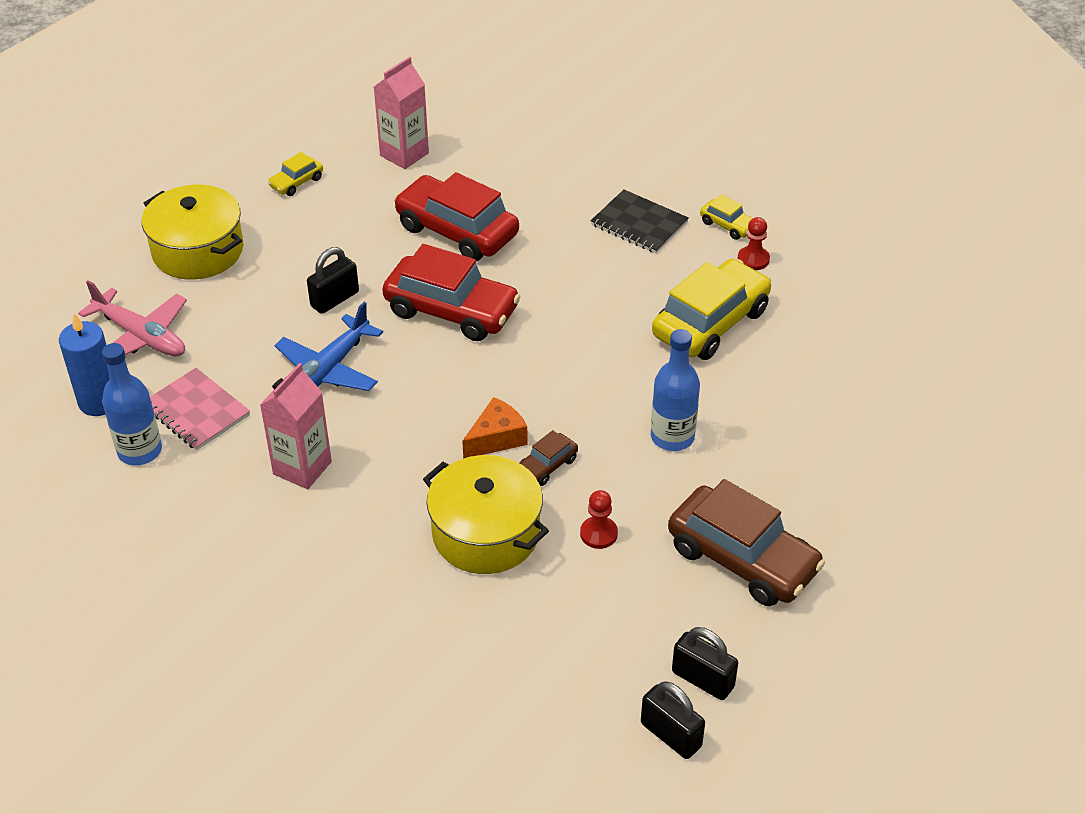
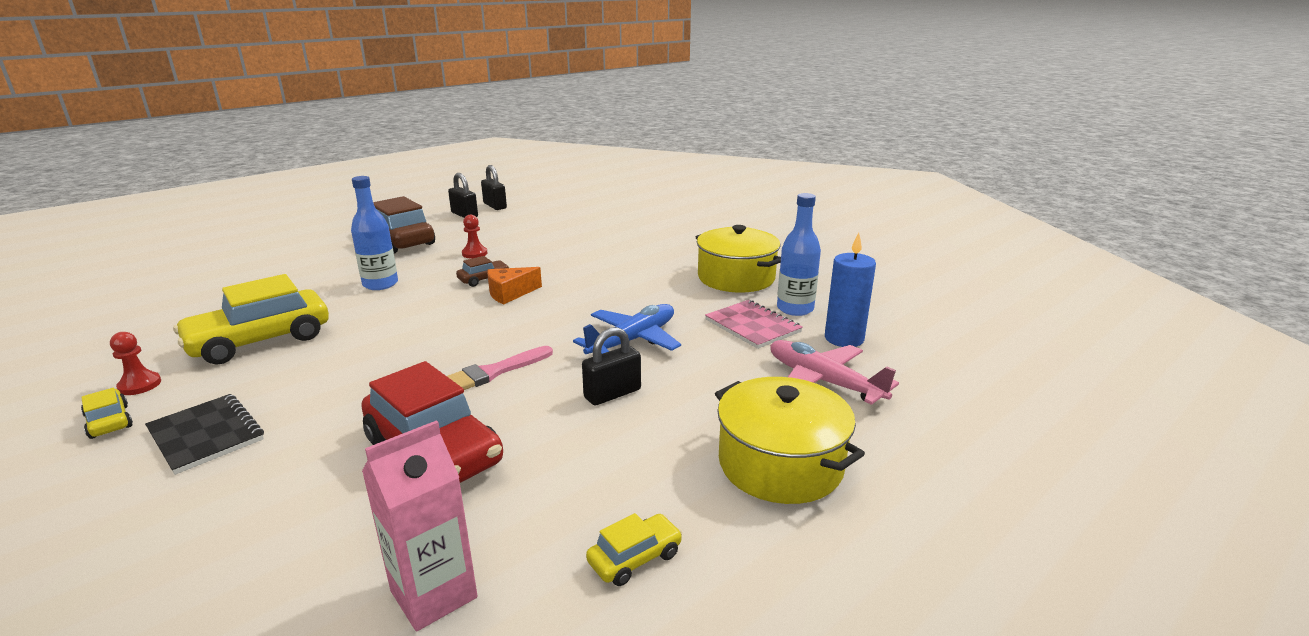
camera: 170 degrees left, 20 degrees down
(302, 468) = (664, 291): pink carton -> none
(451, 310) = (493, 372): red car -> pink brush
(486, 533) = (546, 258): yellow pot -> yellow pot (736, 278)

